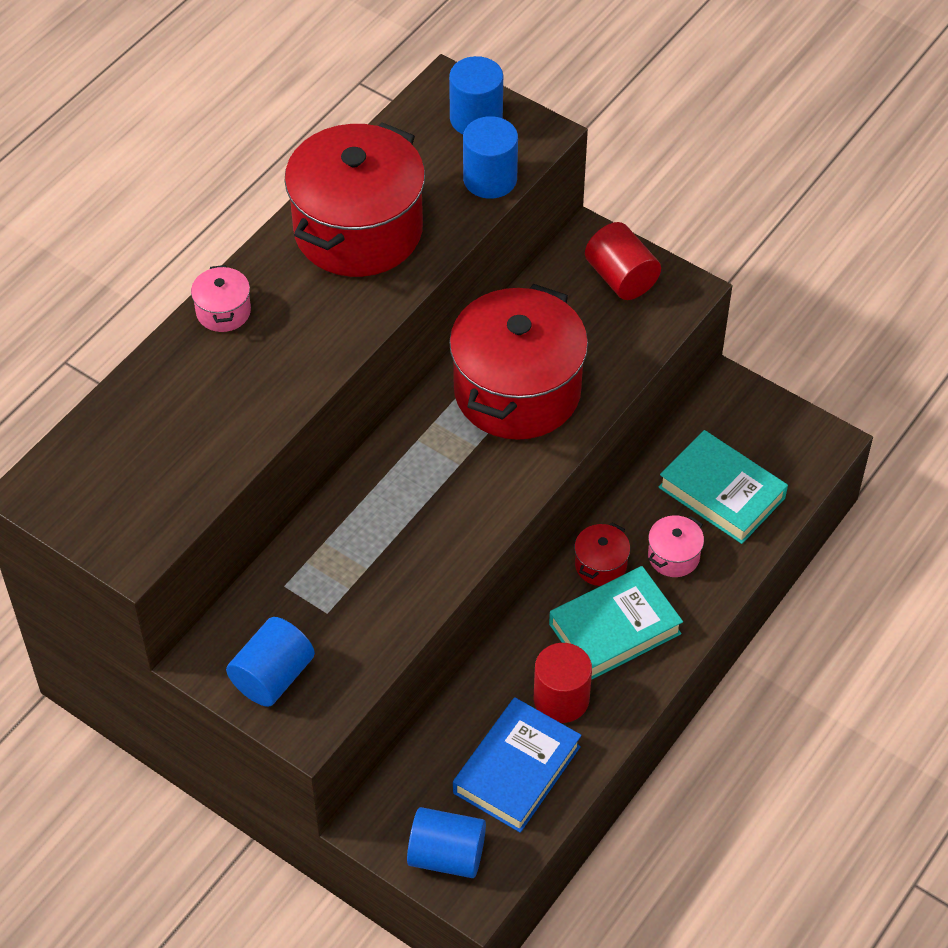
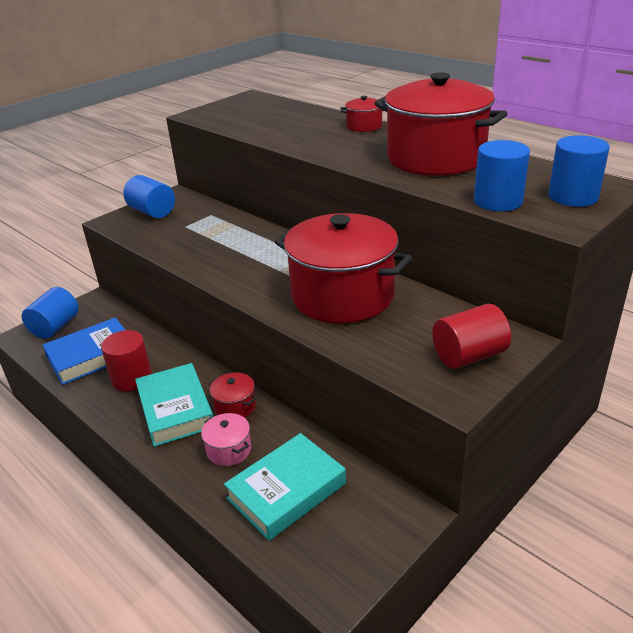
camera: 100 degrees right, 20 degrees down
(223, 311) = (364, 126): pink pot -> red pot
(517, 770) = (92, 356): blue book -> blue book turned 75 degrees counterclockwise

